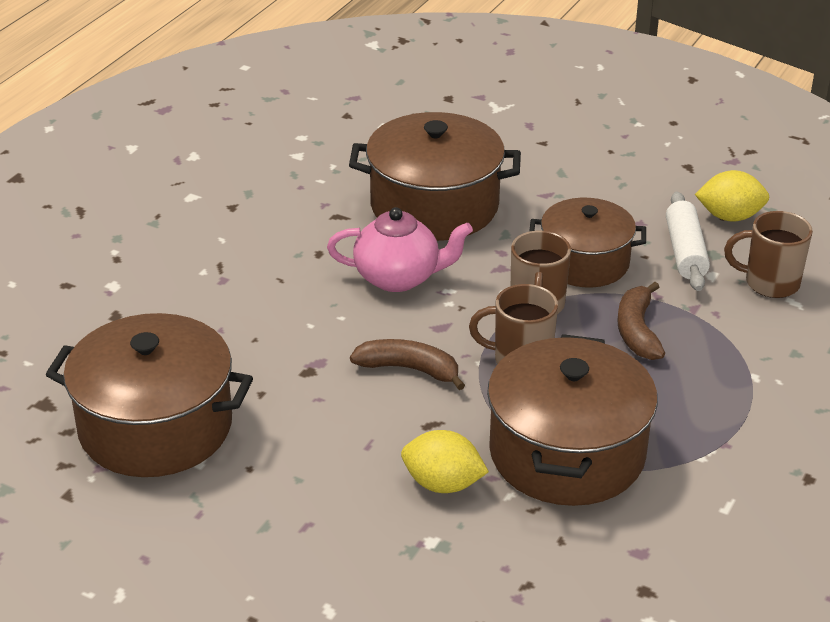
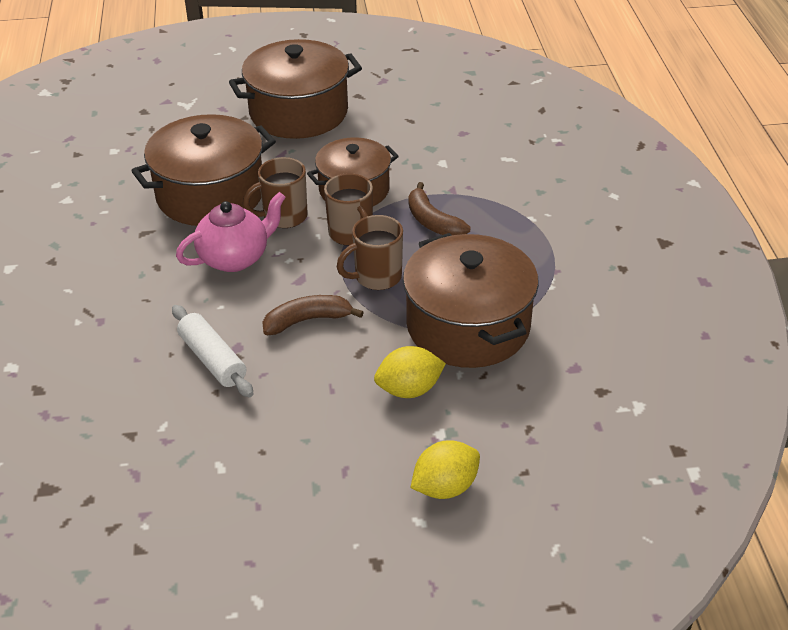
camera: 35 degrees left, 5 degrees up
(155, 427) = (158, 459): brown pot -> brown pot (298, 112)
(685, 252) = (411, 154): white rolling pin -> white rolling pin (212, 359)
(729, 216) = (416, 119): yellow lemon -> yellow lemon (445, 487)
(770, 283) = (482, 152): brown mug -> brown mug (284, 216)

